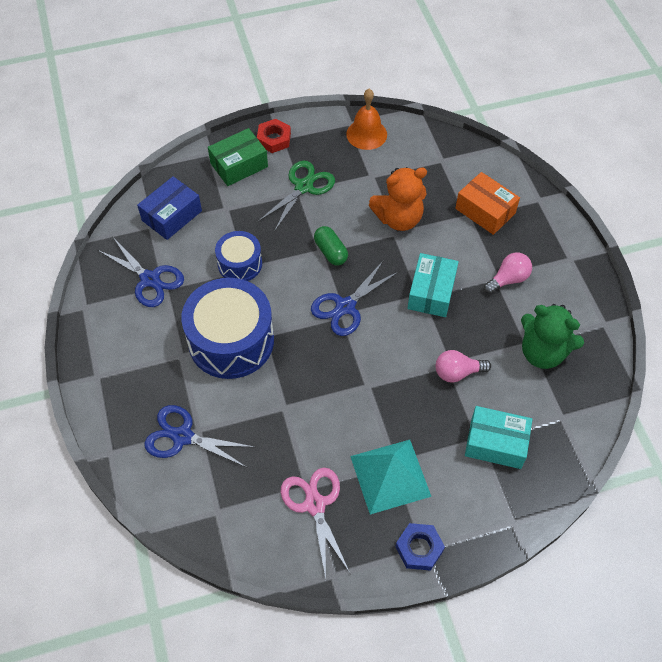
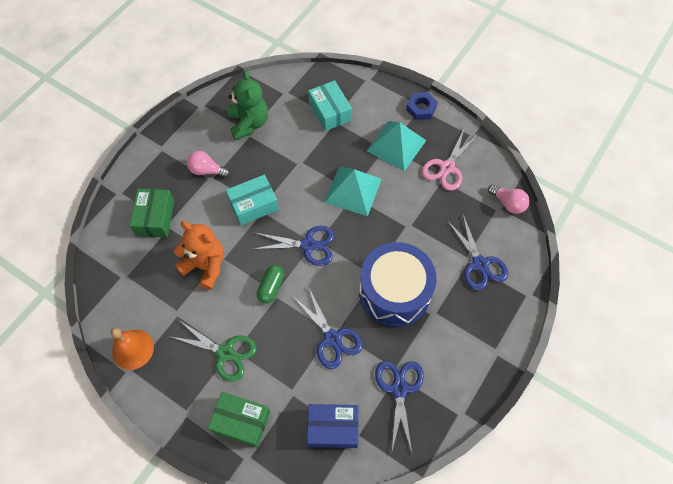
camera: 130 degrees left, 5 degrees up
(240, 264) = (332, 338): blue drum -> blue scissors
(274, 139) = (191, 418): red nut -> none
(303, 187) = (225, 353): green scissors -> green scissors turned 150 degrees counterclockwise
(371, 388) = (353, 190): none -> turquoise pyramid
(457, 372) = (301, 155): pink light bulb -> pink light bulb (508, 203)
(485, 211) = (155, 218): orange box -> green box

